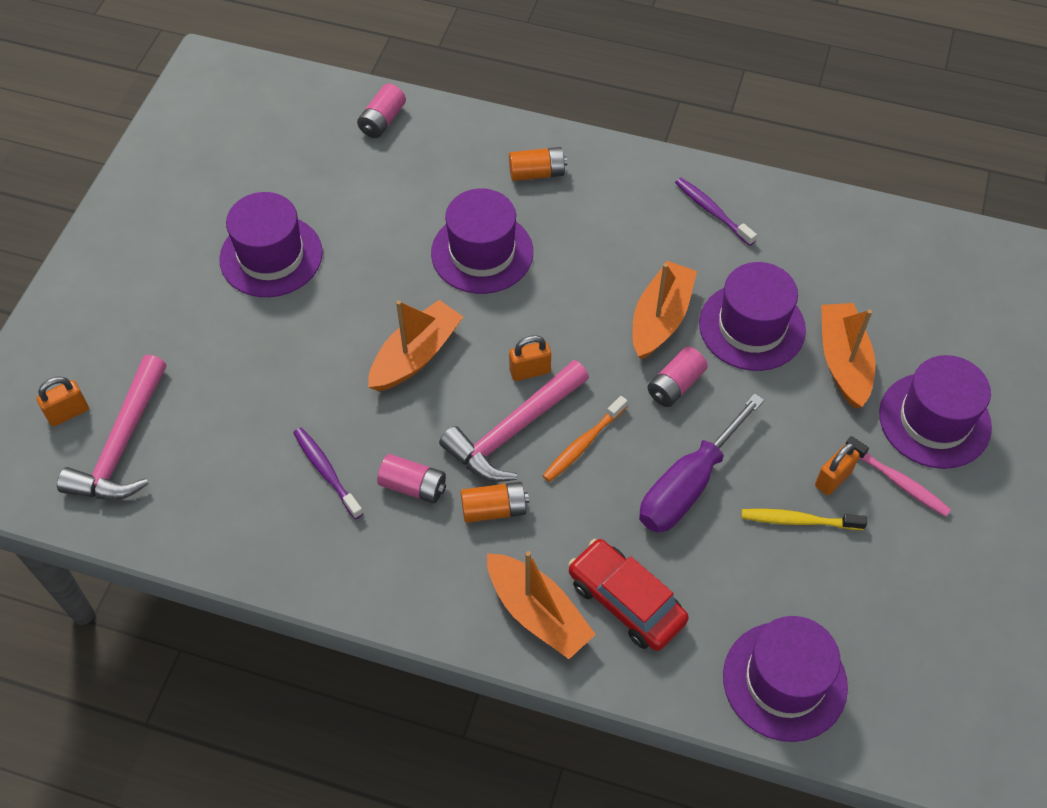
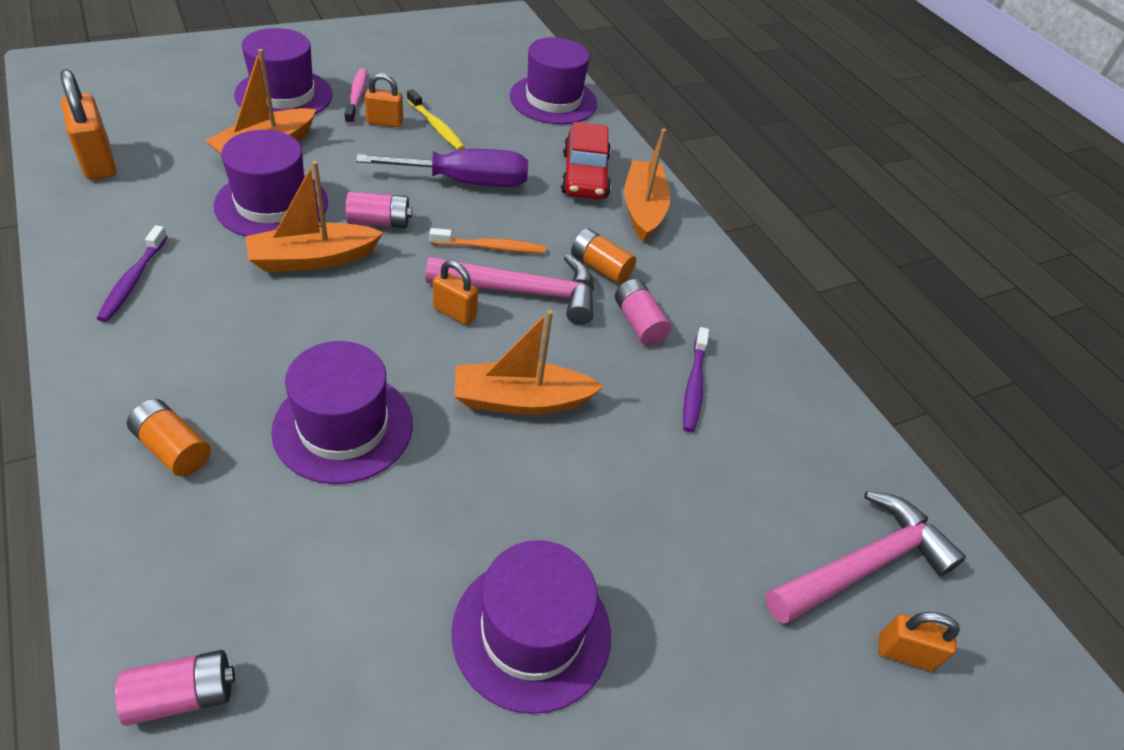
camera: 140 degrees left, 10 degrees down
(886, 245) = (98, 162): none -> orange padlock

